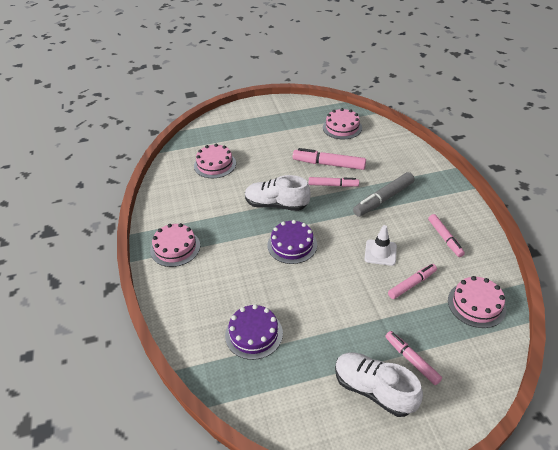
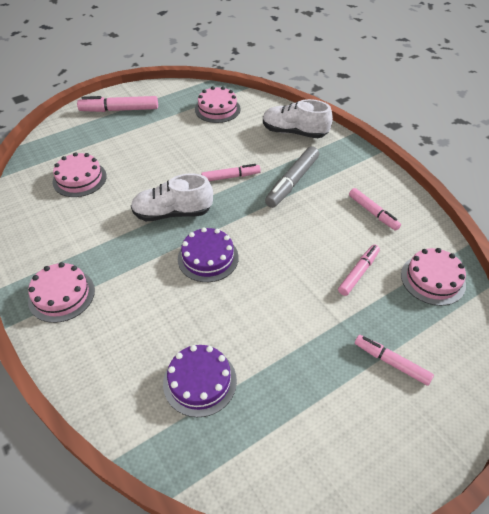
camera: 20 degrees left, 5 degrees up
(329, 164) = (217, 154): pink marker -> pink marker (119, 110)
(373, 390) = (364, 411): white shoe -> white shoe (294, 132)
(380, 252) = (311, 244): white traffic cone -> none

